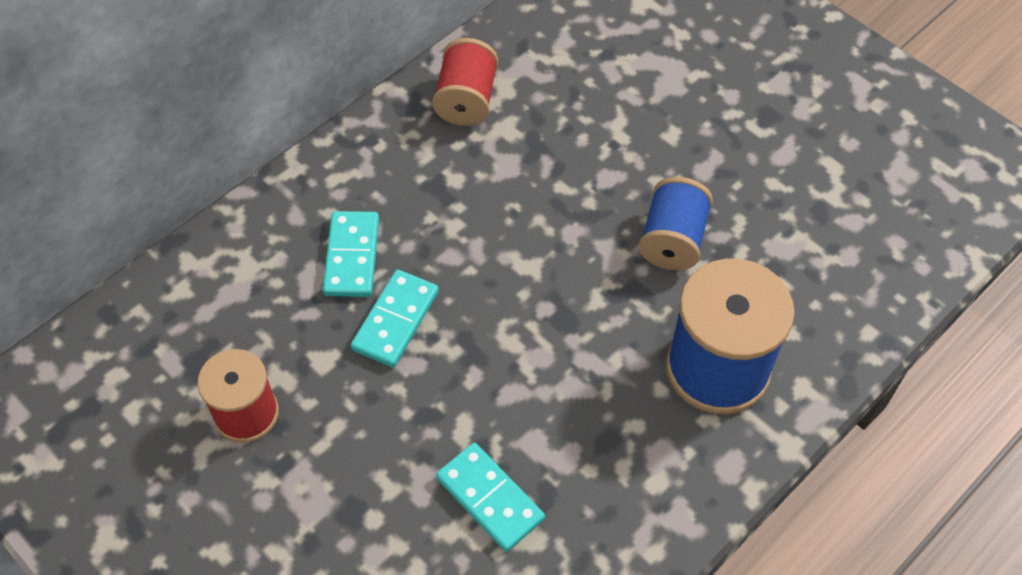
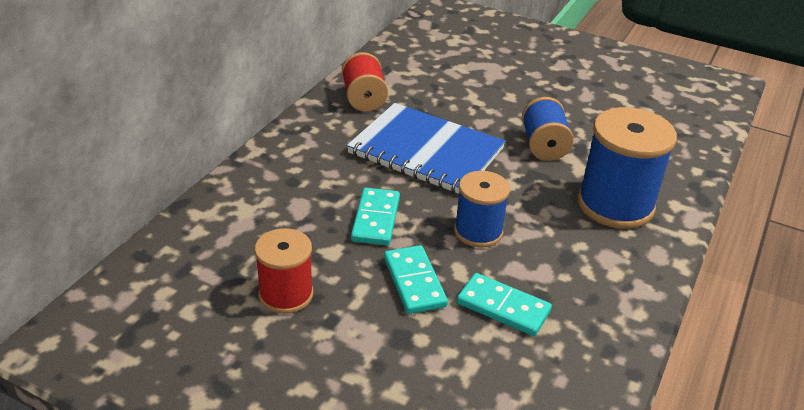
camera: 20 degrees left, 20 degrees down
(352, 256) = (324, 190): turquoise domino -> turquoise domino (414, 282)
(508, 216) = (426, 151): none -> blue notebook
(514, 371) = (478, 231): none -> blue spool

